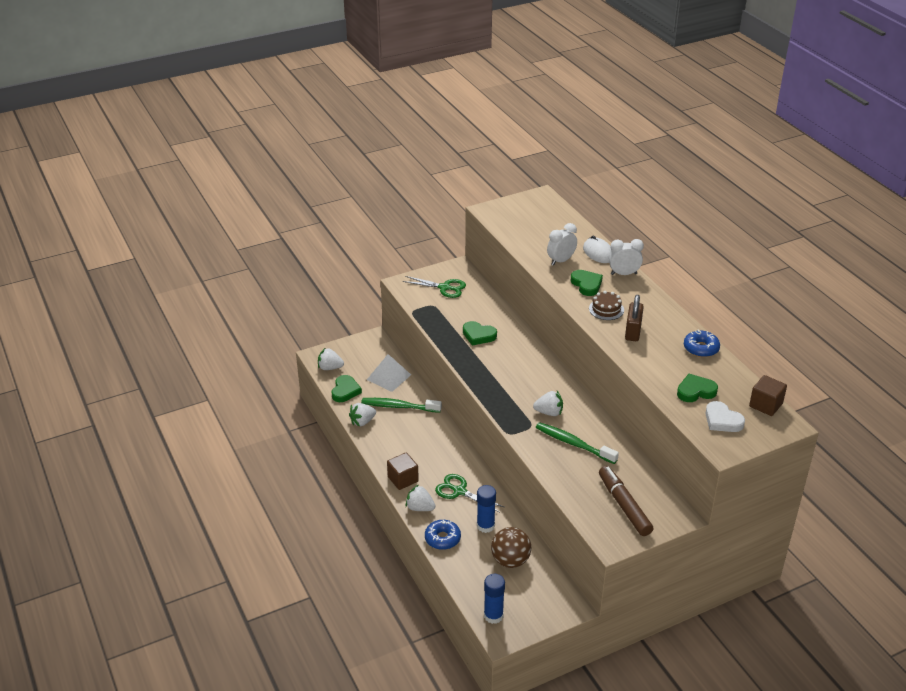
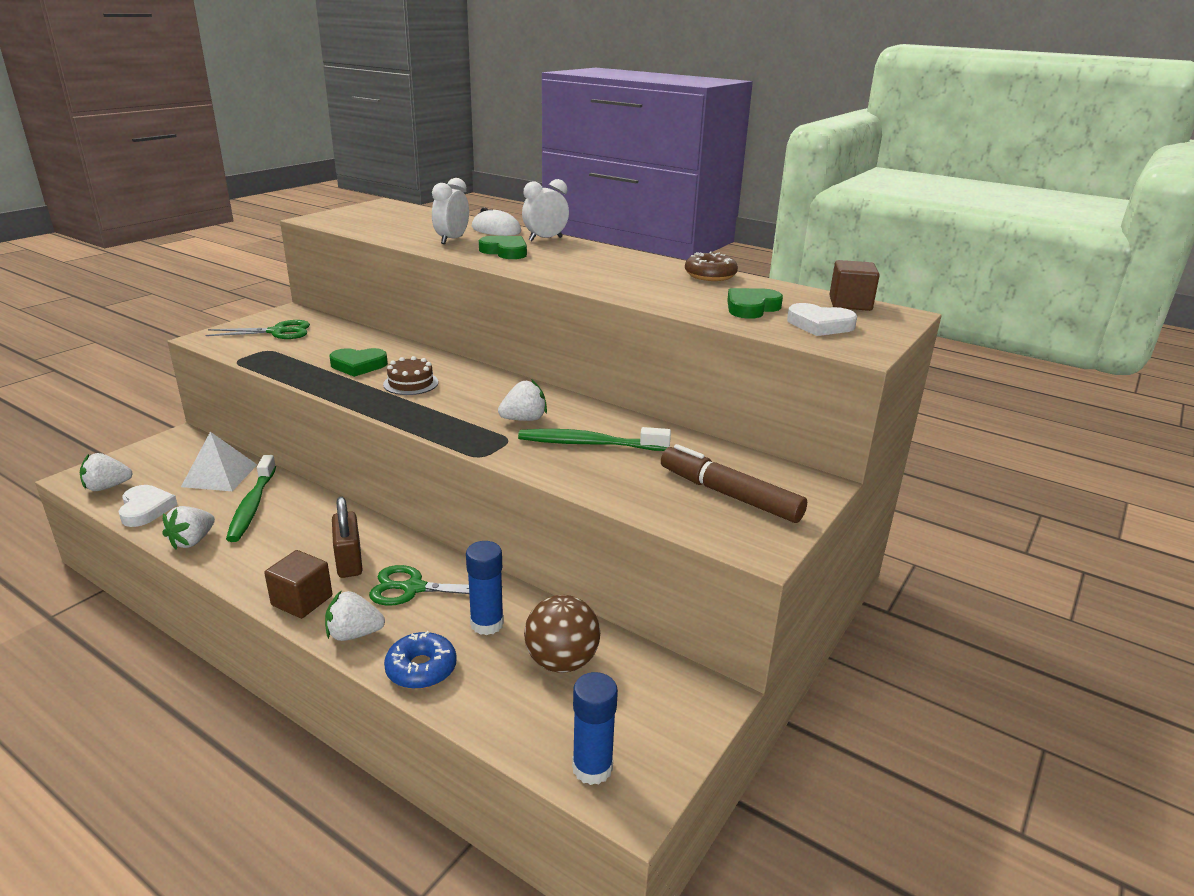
camera: 30 degrees left, 10 degrees down
(345, 391) = (145, 509): green heart -> white heart
(399, 406) = (252, 506): green toothbrush -> green toothbrush turned 75 degrees counterclockwise
(606, 309) = (552, 265): brown cake -> brown cake (411, 383)
(633, 331) = (608, 276): brown padlock -> brown padlock (349, 561)
(701, 348) = (710, 275): blue donut -> brown donut

